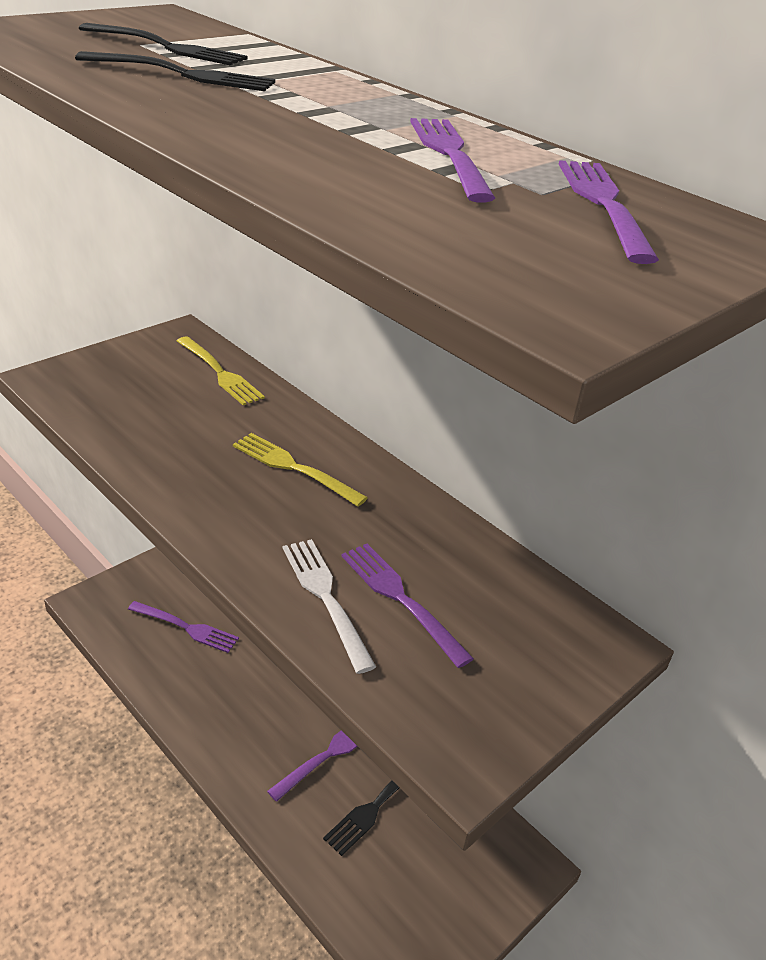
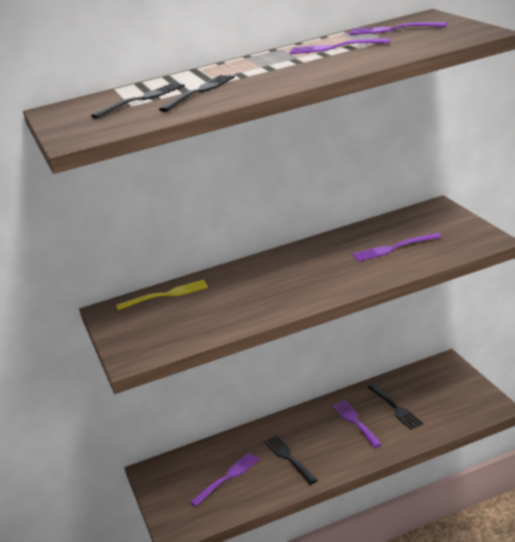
camera: 60 degrees left, 10 degrees down
(233, 686) = (288, 458): none -> black fork
(293, 467) = (278, 272): yellow fork -> none
(325, 597) = (386, 266): white fork -> none

